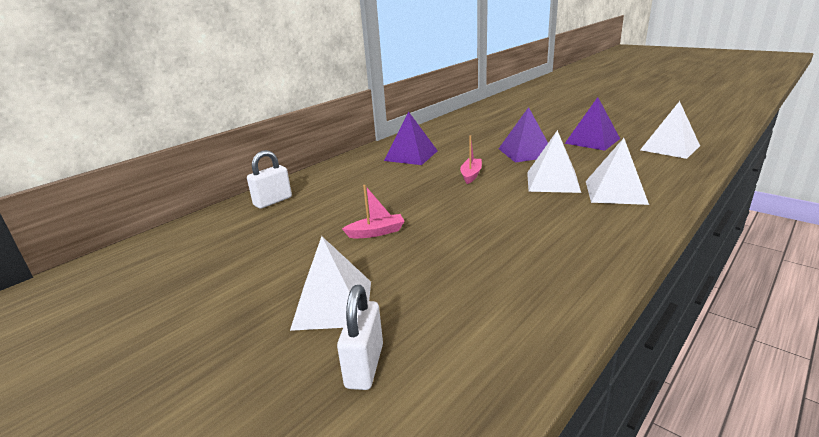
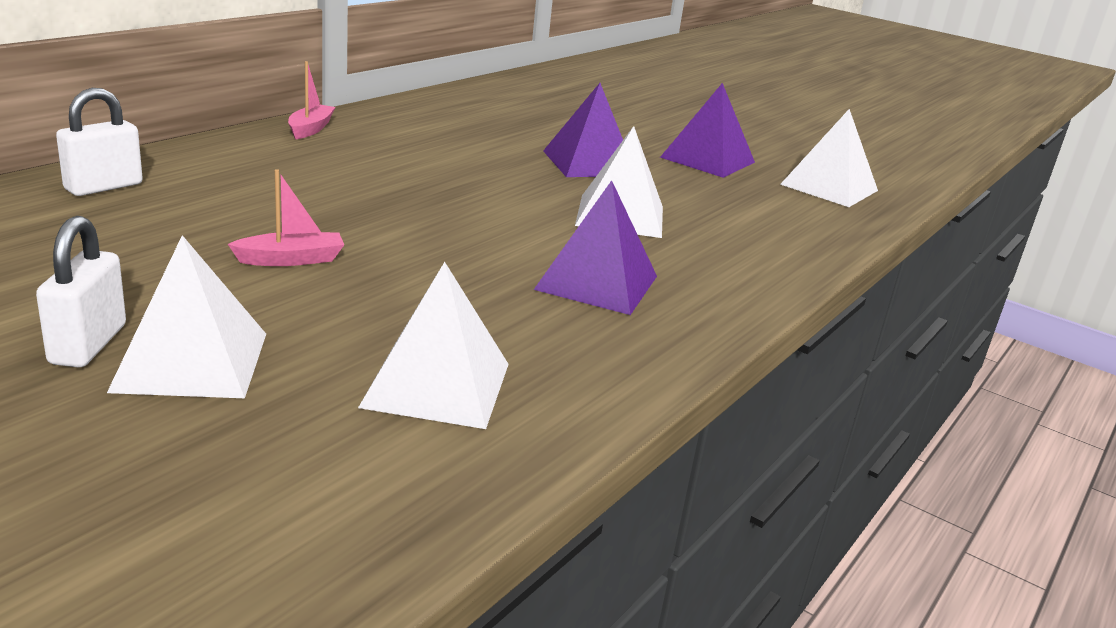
camera: 10 degrees left, 0 degrees up
(364, 366) = (230, 453): white padlock -> white padlock (88, 344)
(411, 155) = (383, 142): purple pyramid -> purple pyramid (597, 282)
(471, 175) = (483, 188): pink boat -> pink boat (310, 129)
(615, 192) = (717, 244): white pyramid -> white pyramid (436, 385)

